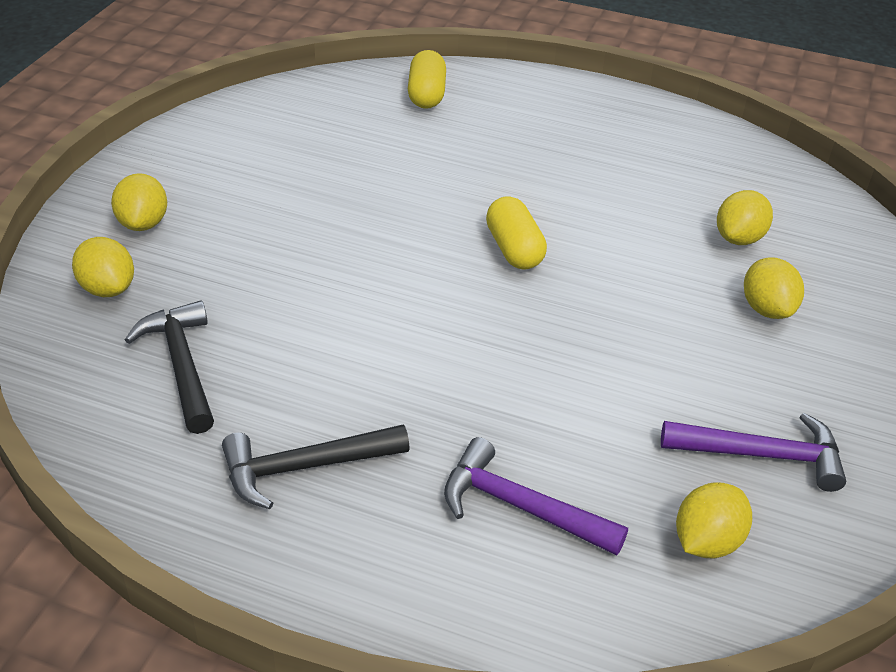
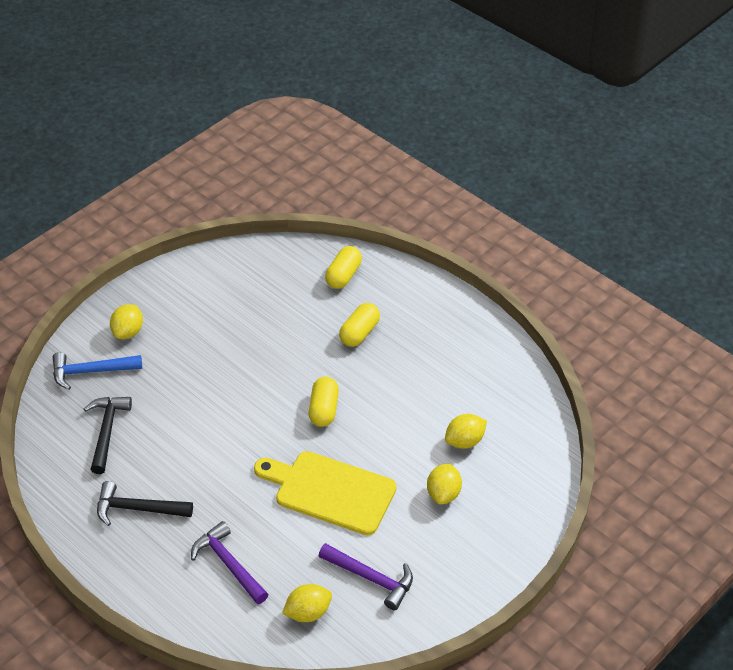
camera: 25 degrees right, 5 degrees up
(108, 288) = (91, 371): yellow lemon -> blue hammer
(496, 150) = (359, 333): none -> yellow capsule
(604, 351) = (330, 491): none -> yellow cutting board

